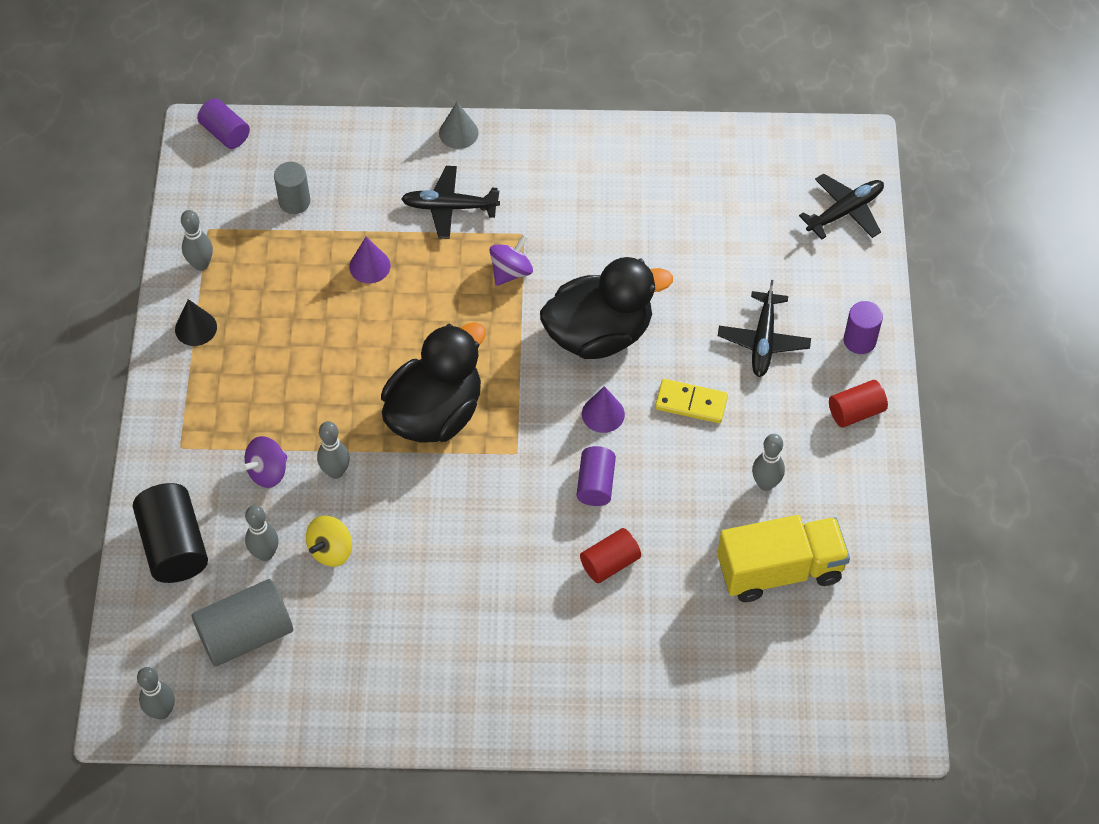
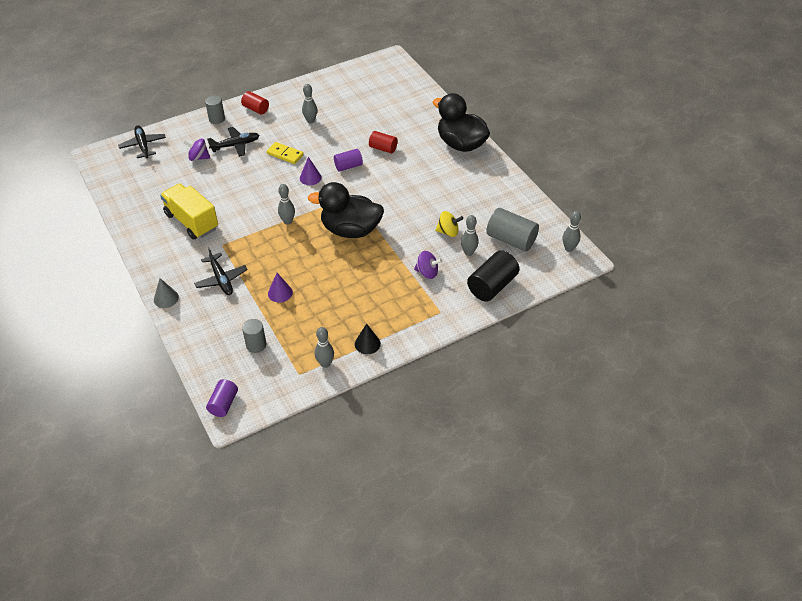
camera: 120 degrees left, 10 degrees down
(336, 472) = (408, 249): grey bowling pin -> grey bowling pin (287, 221)
(511, 272) = (249, 239): purple spinning top -> purple spinning top (198, 157)
(599, 334) = (267, 195): black duck -> black duck (461, 144)
(691, 403) = (285, 154): yellow domino -> yellow domino turned 45 degrees counterclockwise
(779, 570) = (348, 104): yellow truck -> yellow truck (192, 221)
(845, 212) = (143, 145): black plane -> black plane turned 45 degrees clockwise
(859, 340) = (217, 119): purple cylinder -> grey cylinder

